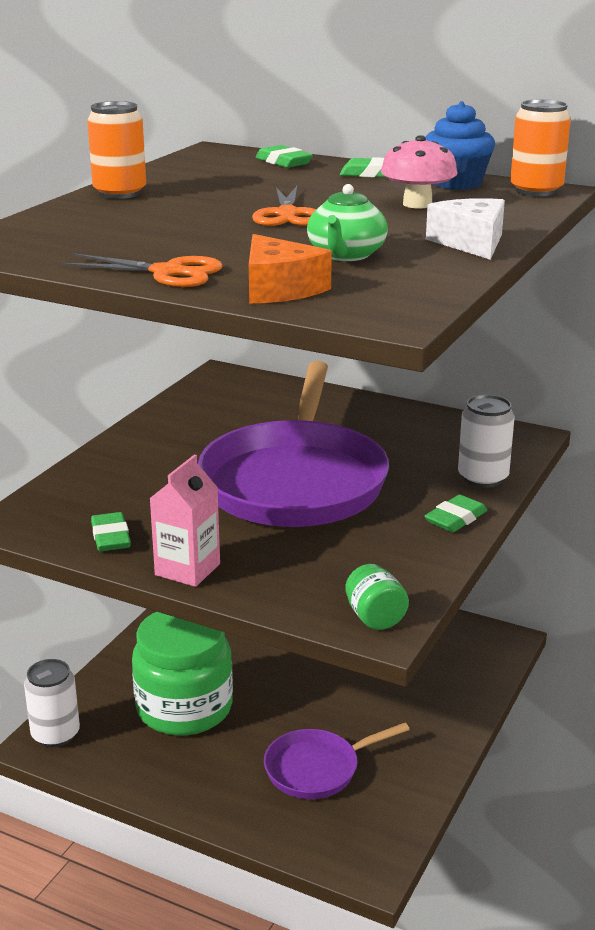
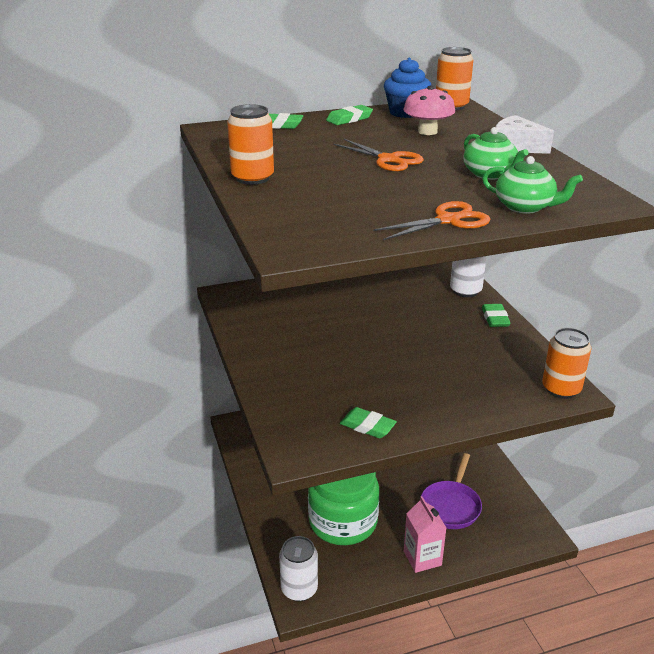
camera: 45 degrees left, 5 degrees up
(187, 569) = (441, 419): pink carton -> pink carton (422, 558)
(279, 289) = (525, 207): orange cheese -> green teapot
(295, 480) = (391, 338): purple pan -> none
(375, 617) = (561, 389): green jar -> orange can

